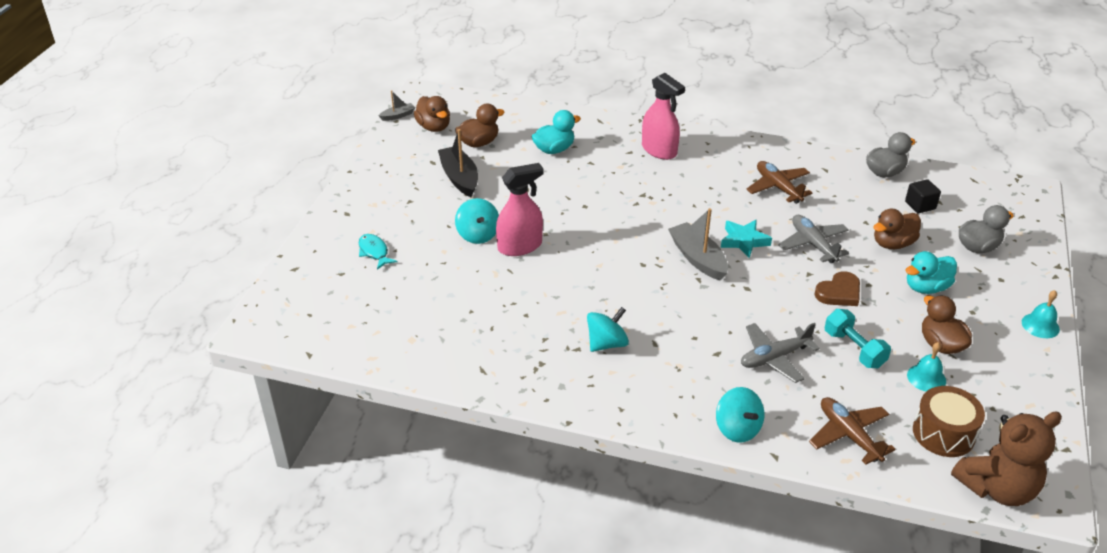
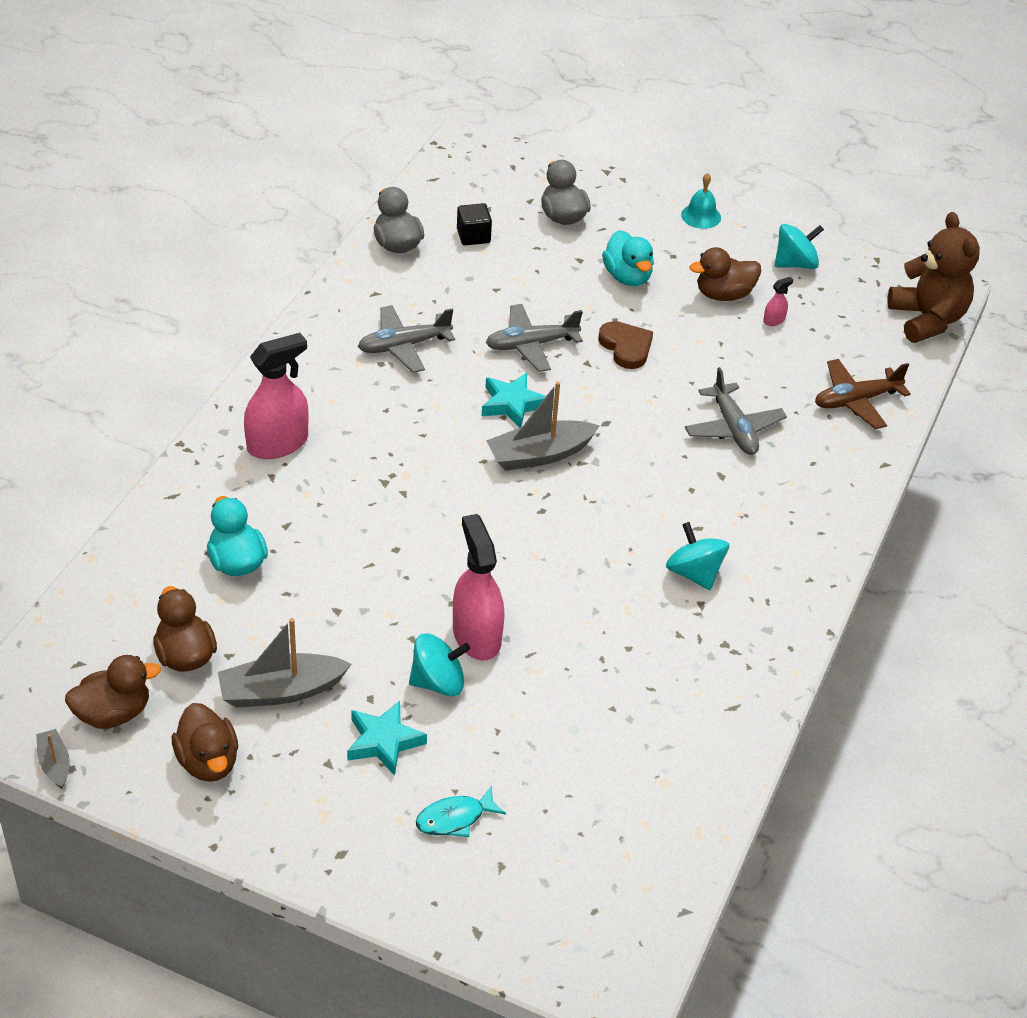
camera: 85 degrees left, 5 degrees up
(428, 219) = (384, 742): none -> turquoise star
(459, 178) = (281, 691): black boat -> grey boat
(737, 429) = (844, 485): turquoise spinning top -> turquoise spinning top (795, 264)
(778, 187) = (404, 346): brown plane -> grey plane
(854, 349) = (724, 361): turquoise dumbbell -> none
(892, 244) = (543, 279): brown duck -> brown duck (208, 761)
(926, 378) = (774, 320): turquoise bell -> pink spray bottle
(943, 433) = (854, 332): brown drum -> none

